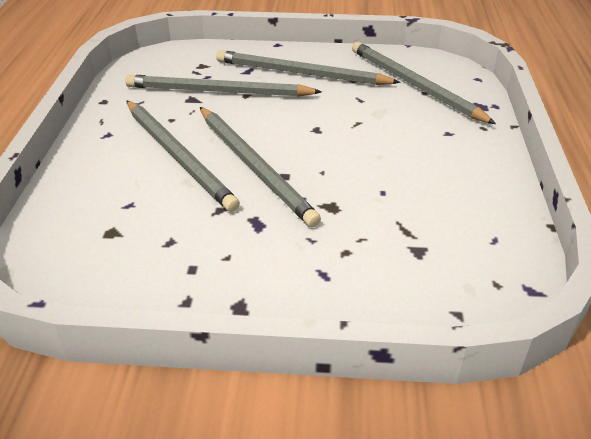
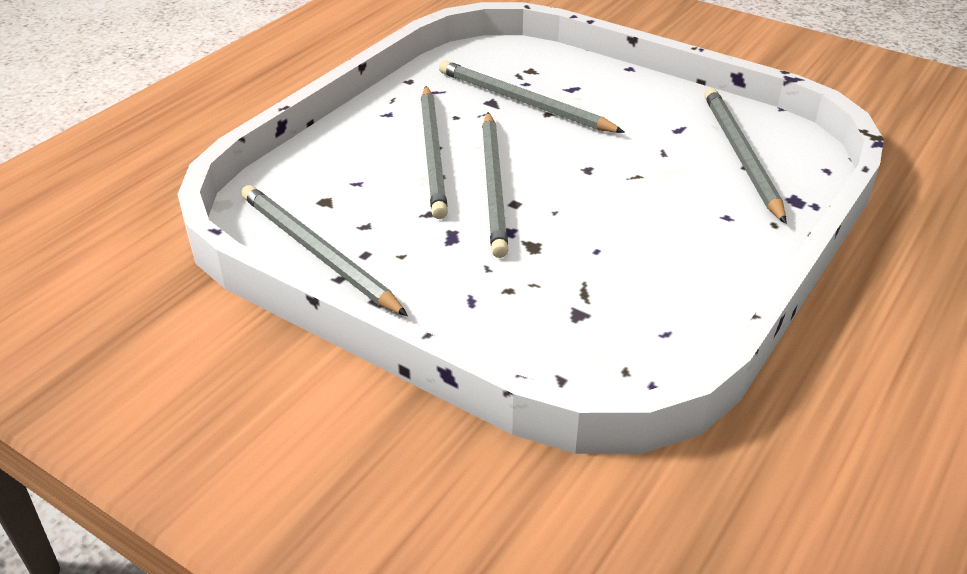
camera: 30 degrees right, 0 degrees up
(301, 73) = (625, 107): grey pencil -> grey pencil (317, 252)

